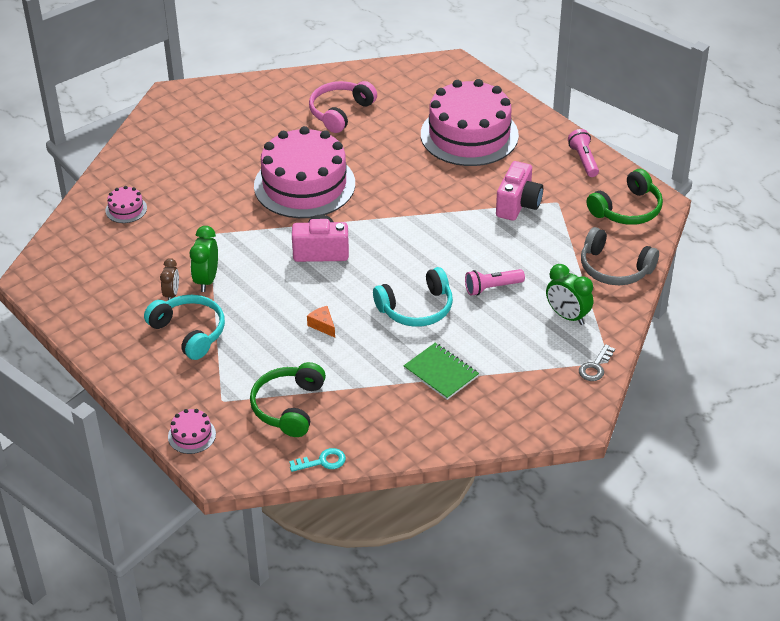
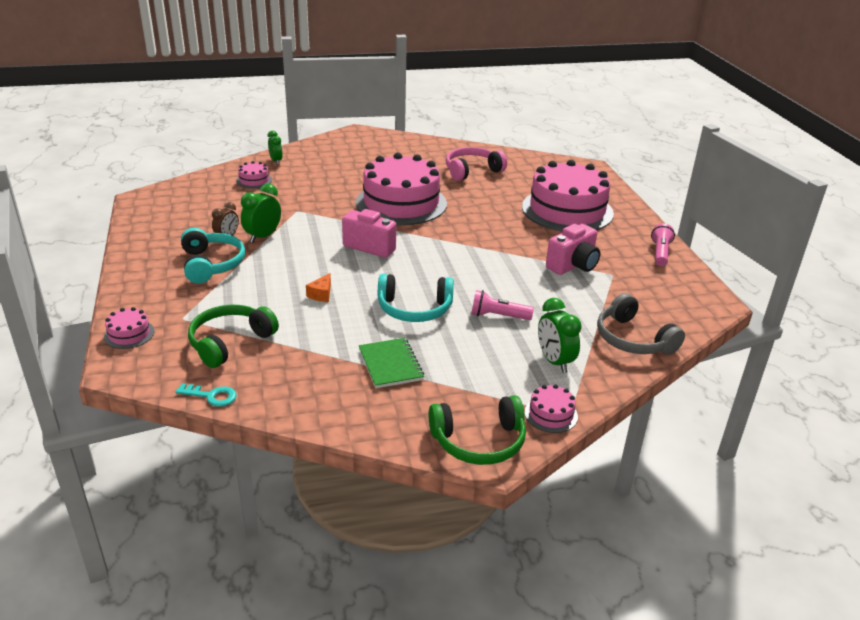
camera: 25 degrees right, 10 degrees down
(123, 172) = (276, 161): none -> green clock
(322, 325) = (321, 294): orange cheese -> orange cheese turned 150 degrees counterclockwise
(595, 367) = (551, 414): grey key -> pink cake
(627, 209) = (679, 299): green headphones -> green headphones (479, 441)

